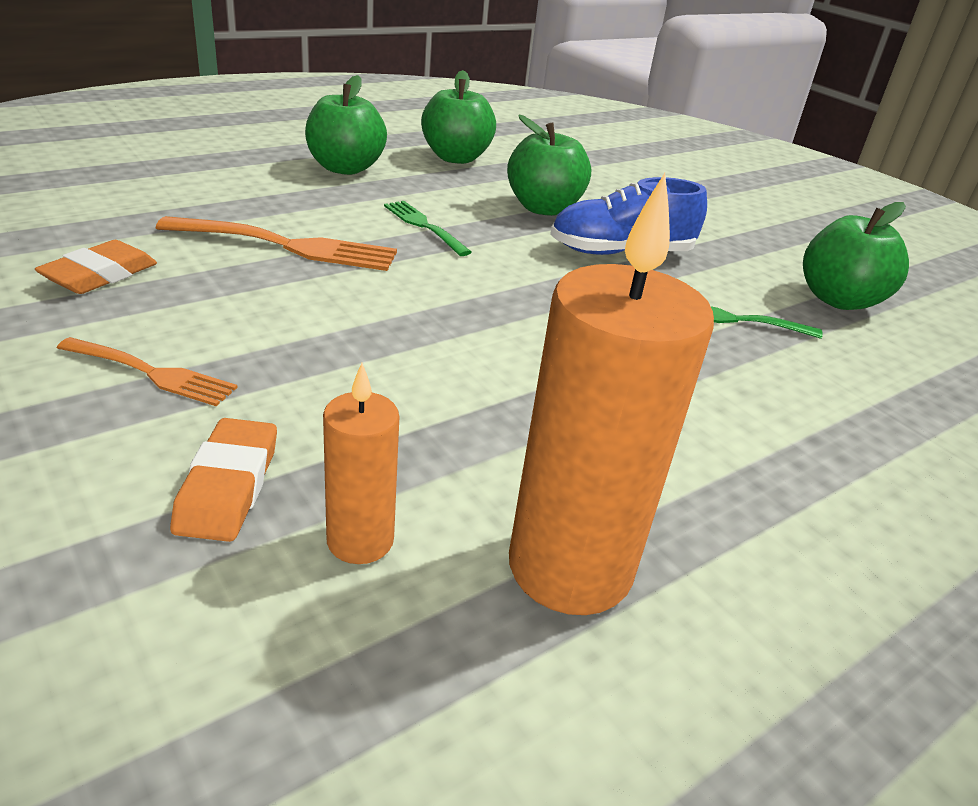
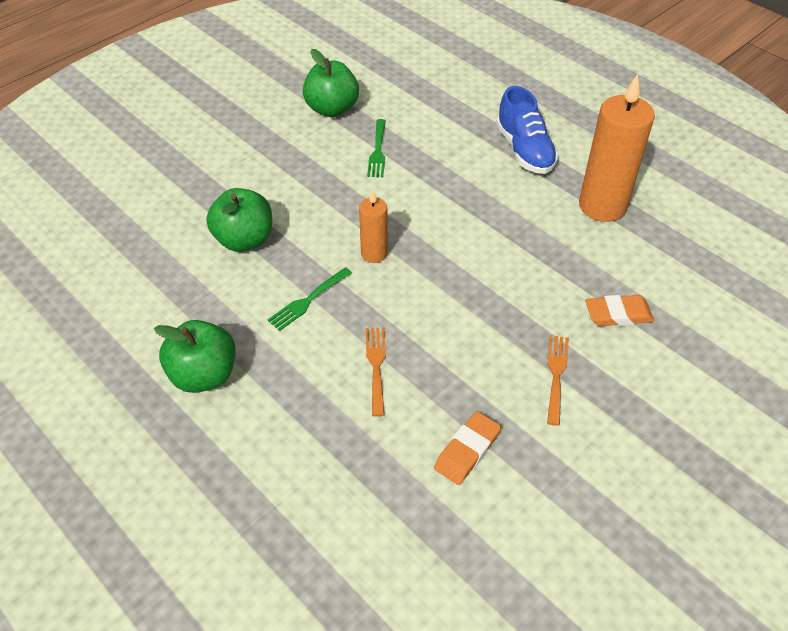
camera: 95 degrees left, 15 degrees up
(100, 275) = (467, 451): orange eraser -> orange eraser turned 75 degrees counterclockwise
(288, 246) = (376, 366): orange fork -> orange fork, size x0.61
(360, 540) = (623, 265): orange candle -> orange candle (374, 253)
(456, 158) = (146, 306): green apple -> none
(621, 252) = (307, 197): blue shoe -> blue shoe (524, 150)

